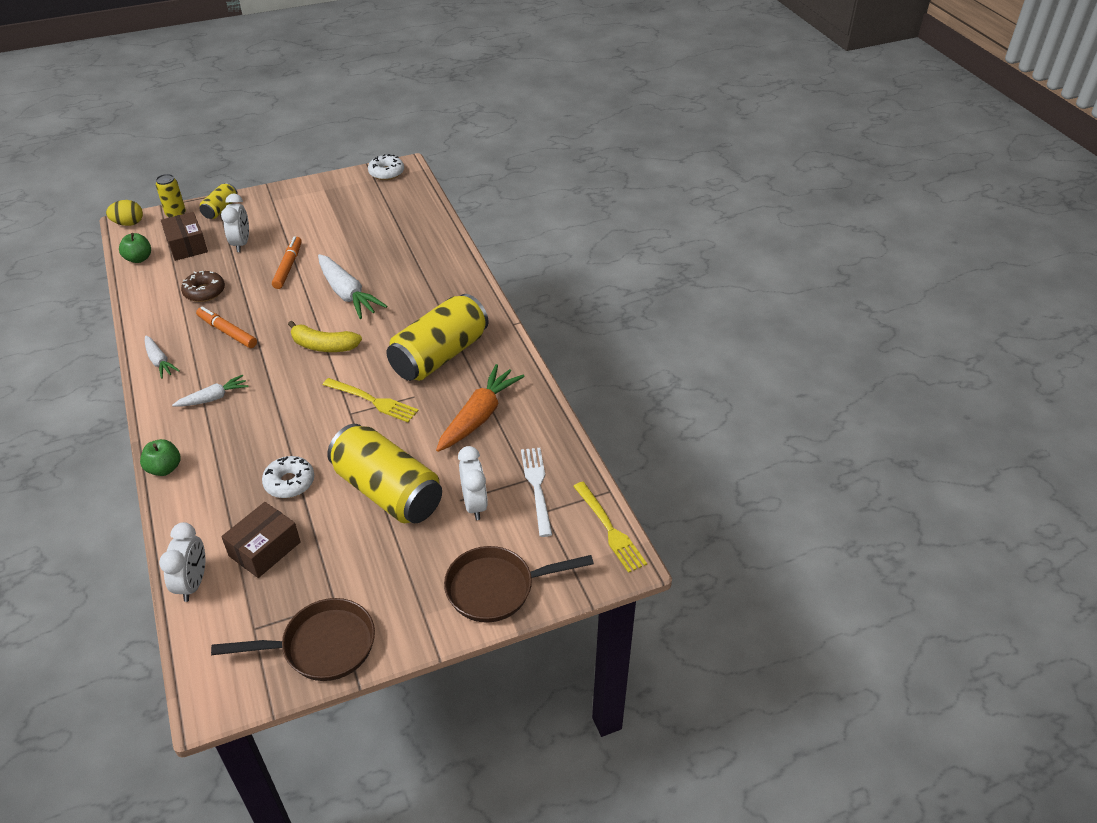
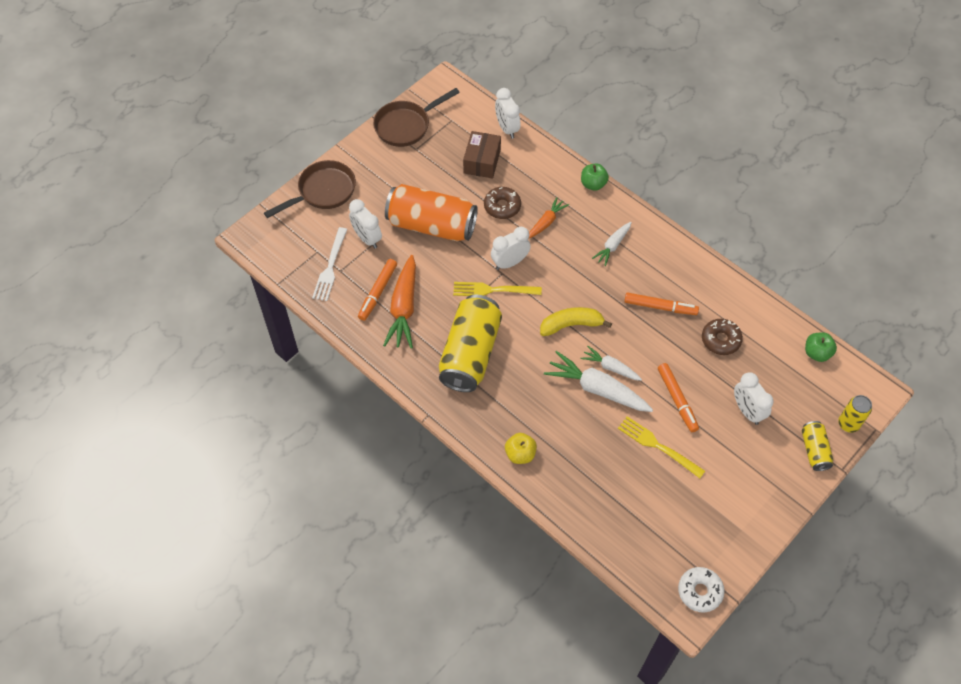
camera: 155 degrees right, 15 degrees up
(128, 223) = (877, 392): yellow egg -> none
(159, 361) = (684, 259): white carrot -> white carrot (610, 367)
(187, 245) = (793, 387): brown box -> none
(257, 446) = (546, 222): none -> orange carrot
(289, 482) = (502, 206): white donut -> brown donut
(333, 420) = (510, 263): none -> white clock
(387, 491) = (431, 225): yellow can -> orange can
(452, 275) = (520, 454): none -> yellow apple
(497, 441) = (378, 292): none -> orange marker
(537, 487) = (330, 267): white fork -> white fork turned 45 degrees clockwise
(609, 529) = (266, 256): yellow fork -> yellow fork (658, 446)

